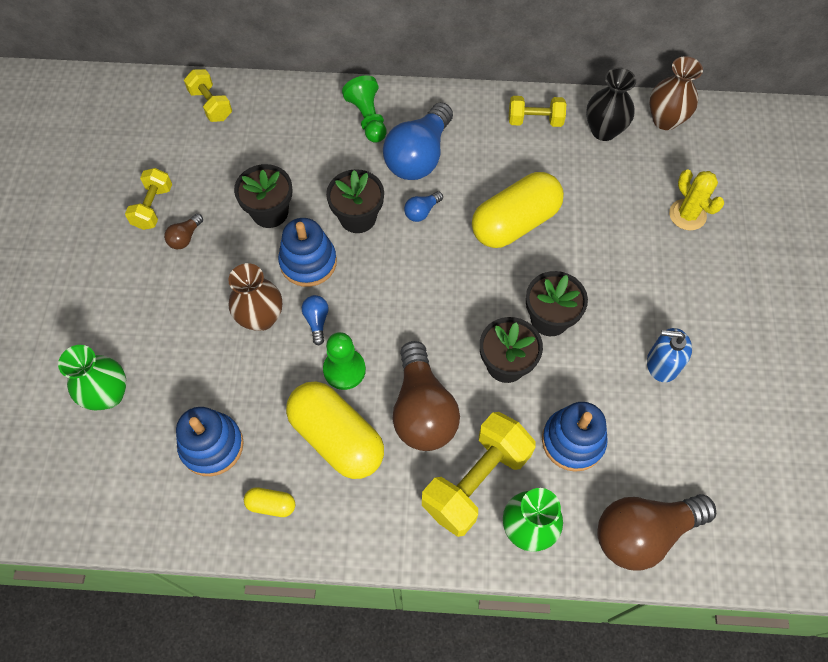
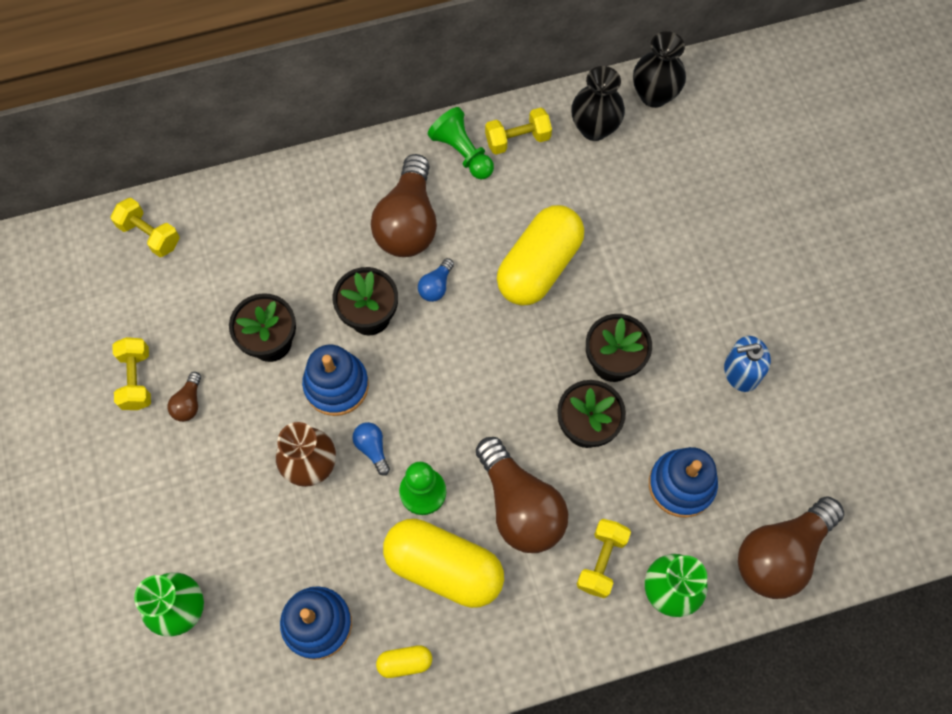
camera: 20 degrees left, 5 degrees up
(368, 118) = (334, 195): green pawn -> green pawn (462, 152)
(419, 156) = (408, 222): blue light bulb -> brown light bulb
(476, 481) = (601, 561): yellow dumbbell -> yellow dumbbell, size x0.57
(665, 120) = (654, 95): brown vase -> black vase
(687, 215) = (712, 198): yellow cactus -> none

